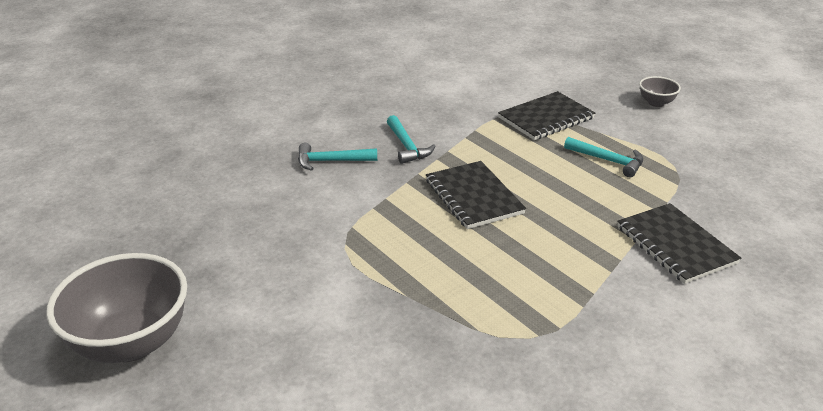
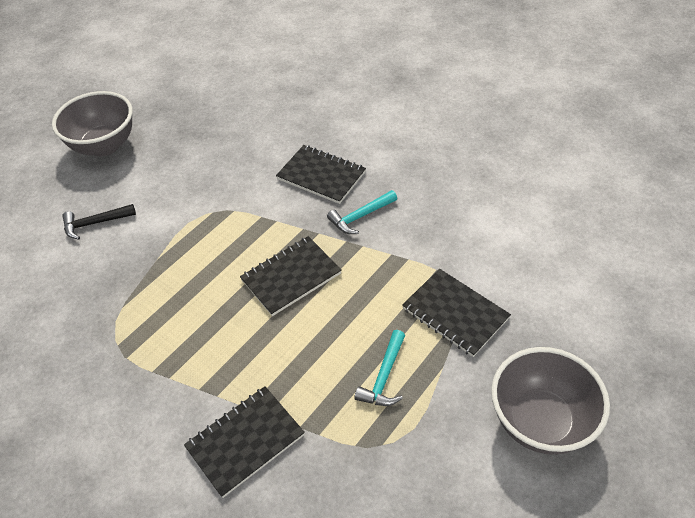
camera: 80 degrees right, 15 degrees up
(307, 355) = (95, 223): none -> black hammer
(331, 161) = (321, 176): turquoise hammer -> black notebook
(656, 103) = (540, 422): grey bowl -> grey bowl, size x2.14

